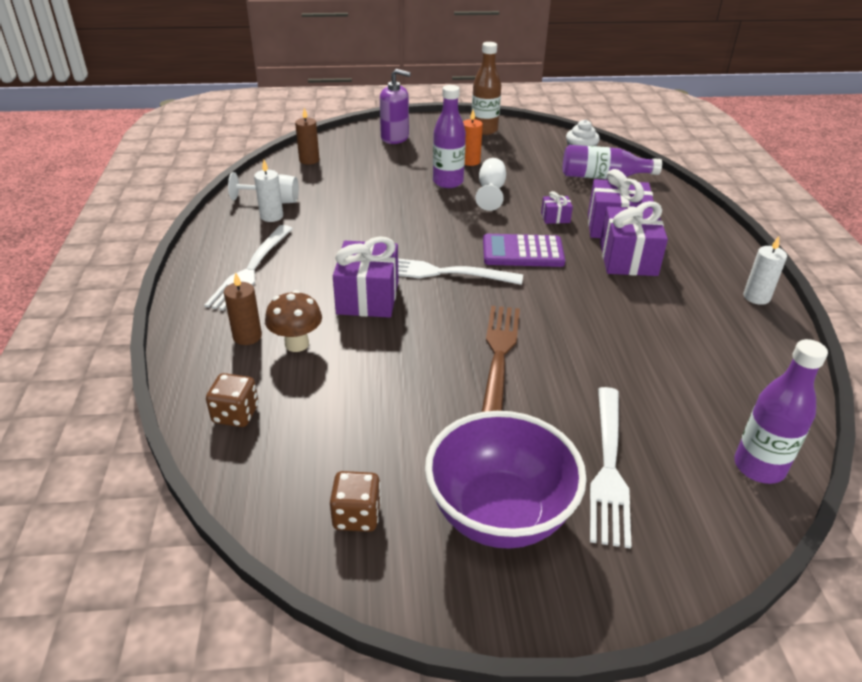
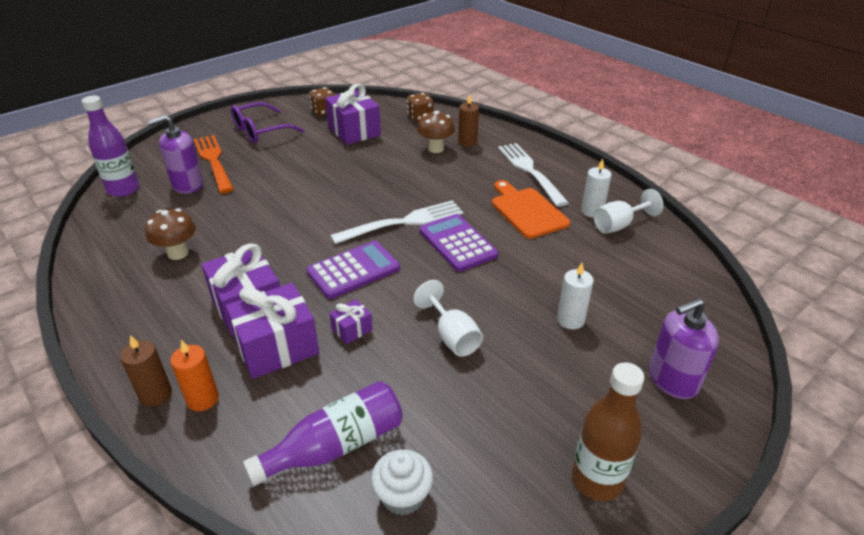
camera: 145 degrees right, 0 degrees up
(309, 160) = (682, 286): brown candle -> brown candle (156, 394)
(320, 238) = (527, 211): none -> orange cutting board
(368, 297) = (431, 186): purple gift -> purple gift (354, 131)
(415, 238) = (457, 243): none -> purple calculator
(448, 182) = (511, 327): purple bottle -> none
(470, 161) = (530, 381): orange candle -> orange candle (203, 399)
(499, 355) = (310, 187): brown fork -> none
(499, 514) = (261, 131): purple bowl -> purple glasses
(608, 468) = (213, 161): white fork -> orange fork
(659, 432) = (187, 185): none -> purple soap dispenser
(685, 331) = (178, 253): none -> brown mushroom
(756, 297) = (107, 316): white candle -> white candle (570, 320)

